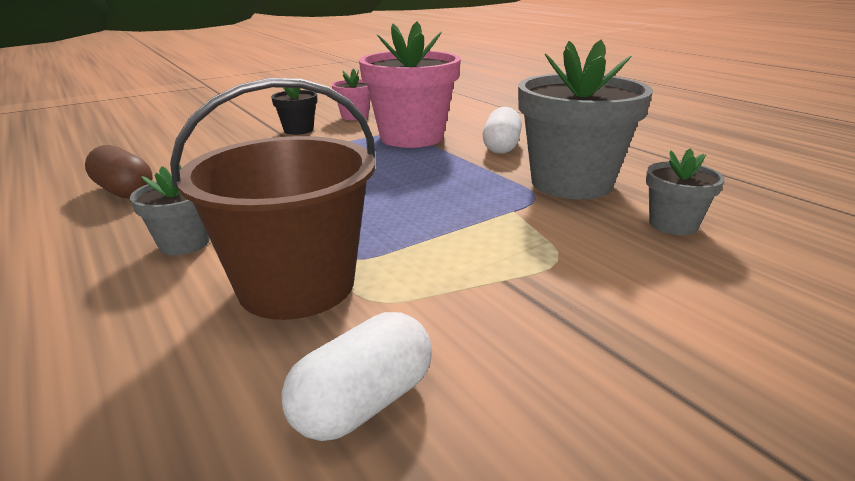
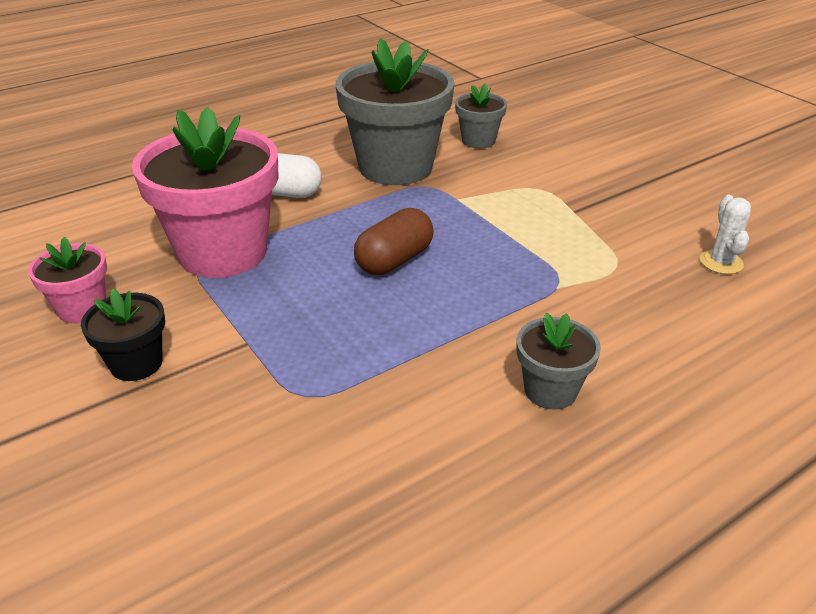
camera: 90 degrees left, 10 degrees up
(124, 191) = (398, 506): brown capsule -> brown capsule (394, 260)
(297, 285) = (609, 302): brown bucket -> none
(363, 402) = (721, 262): white capsule -> white cactus

